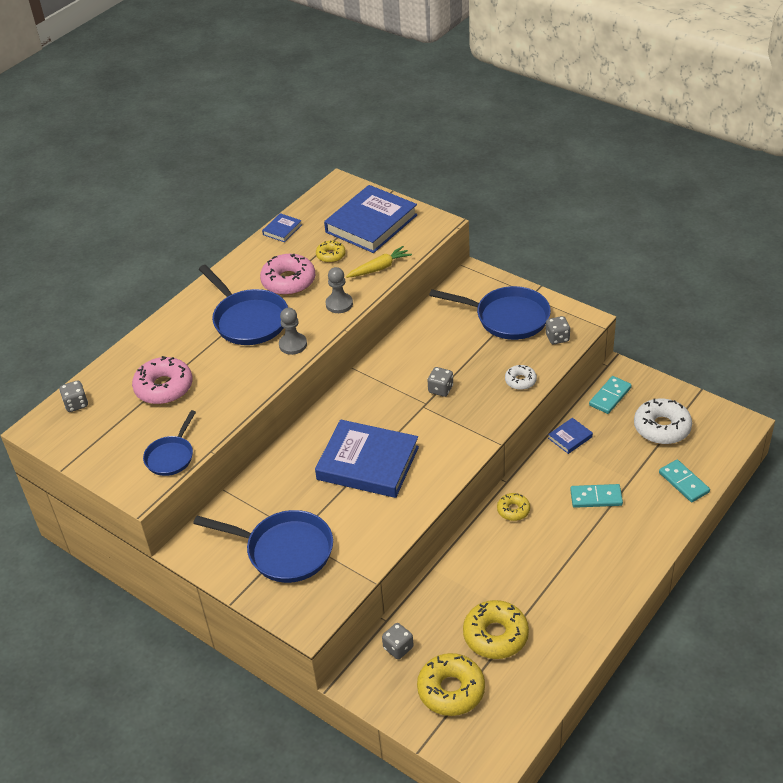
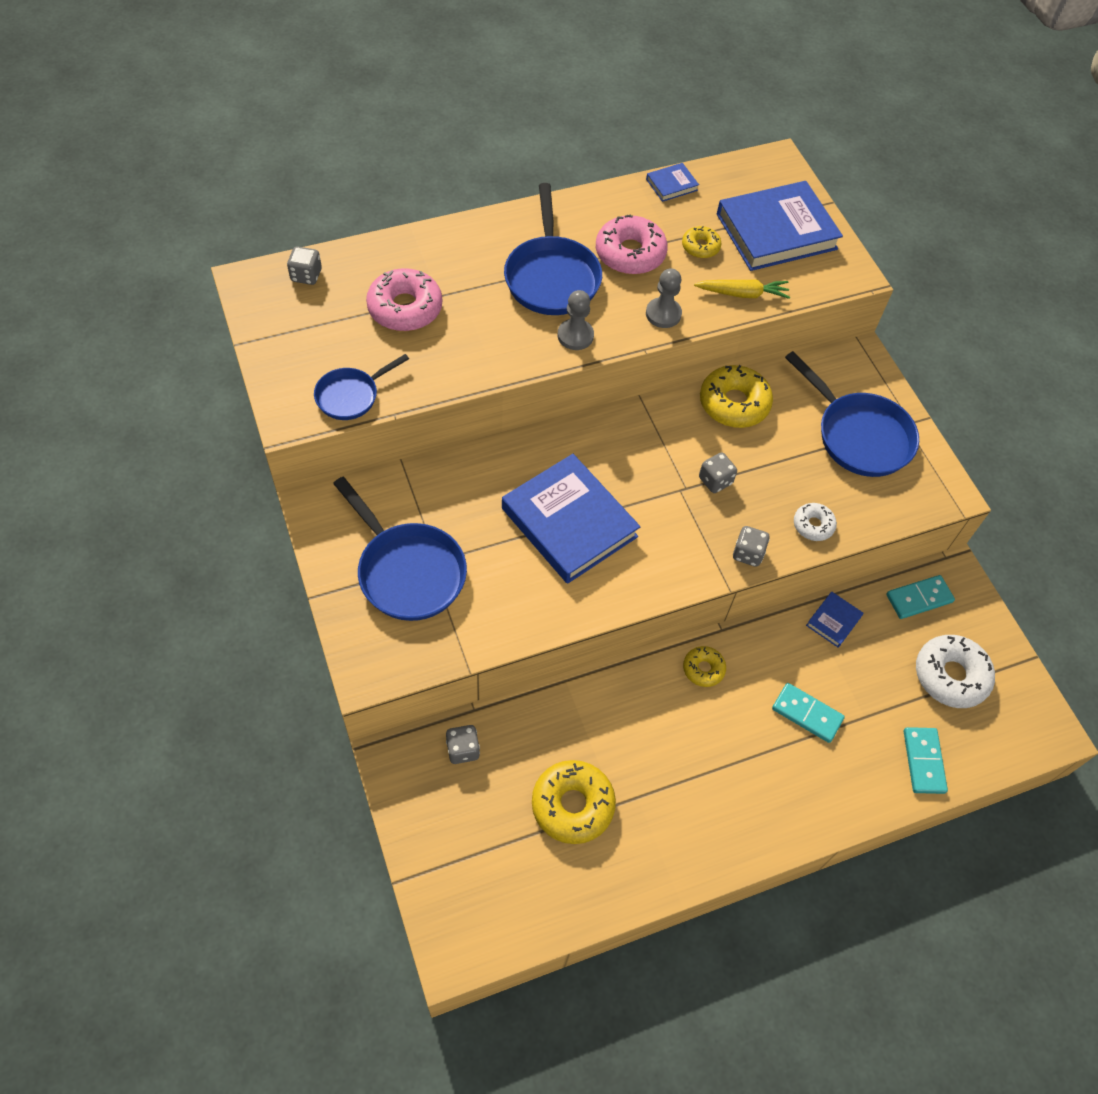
camera: 25 degrees right, 15 degrees up
(451, 690) = (479, 836): yellow donut -> yellow donut (734, 403)
(557, 338) = (898, 496): grey dice -> grey dice (748, 553)
(570, 437) = (833, 621): blue book -> blue book turned 45 degrees counterclockwise

